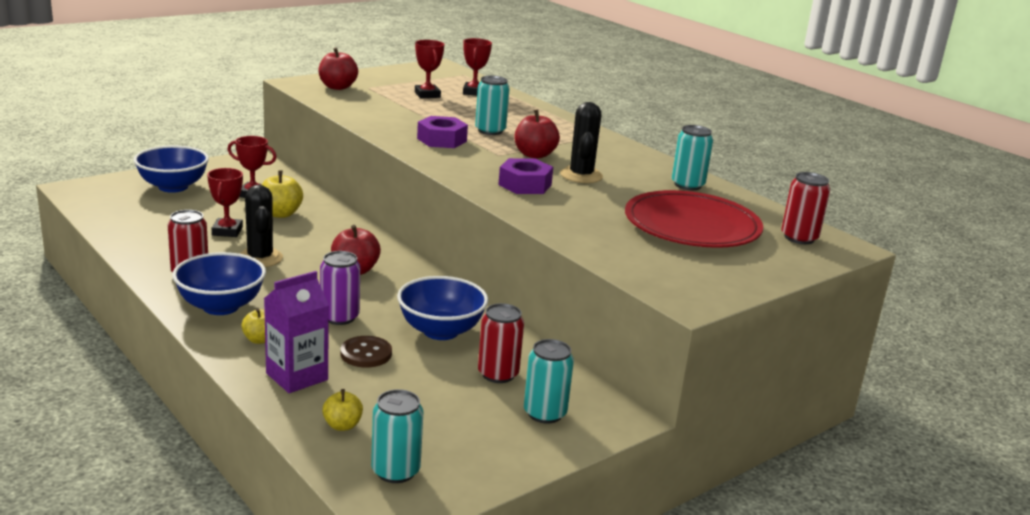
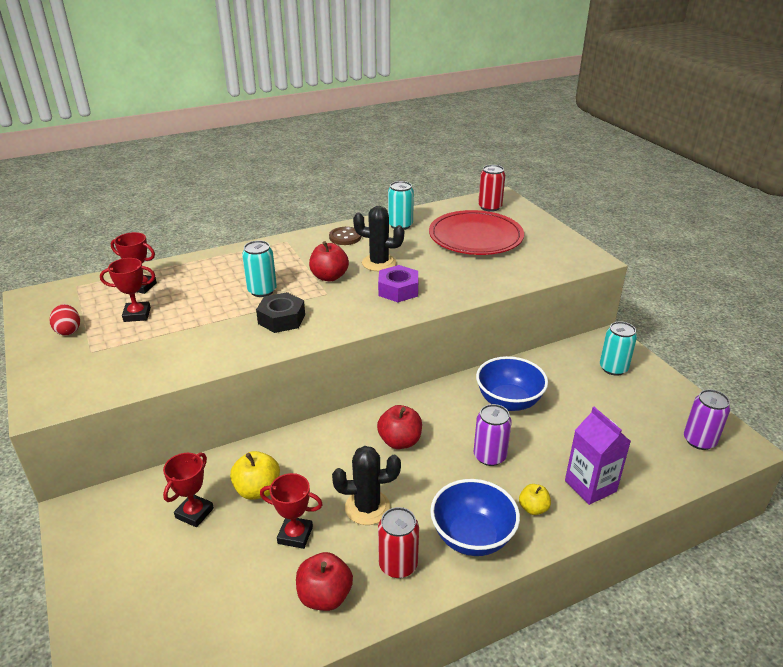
camera: 75 degrees left, 10 degrees up
(173, 187) = (142, 593): blue bowl -> none
(337, 87) = (79, 374): red apple -> red apple (325, 596)
(342, 425) = (653, 463): yellow apple -> none
(366, 354) = (549, 444): brown button -> brown button (345, 237)
(395, 79) = (68, 330): none -> red egg
(395, 471) = (699, 440): turquoise can -> purple can
(441, 140) = (281, 319): purple nut -> black nut
(498, 374) = (568, 381): red can -> none

